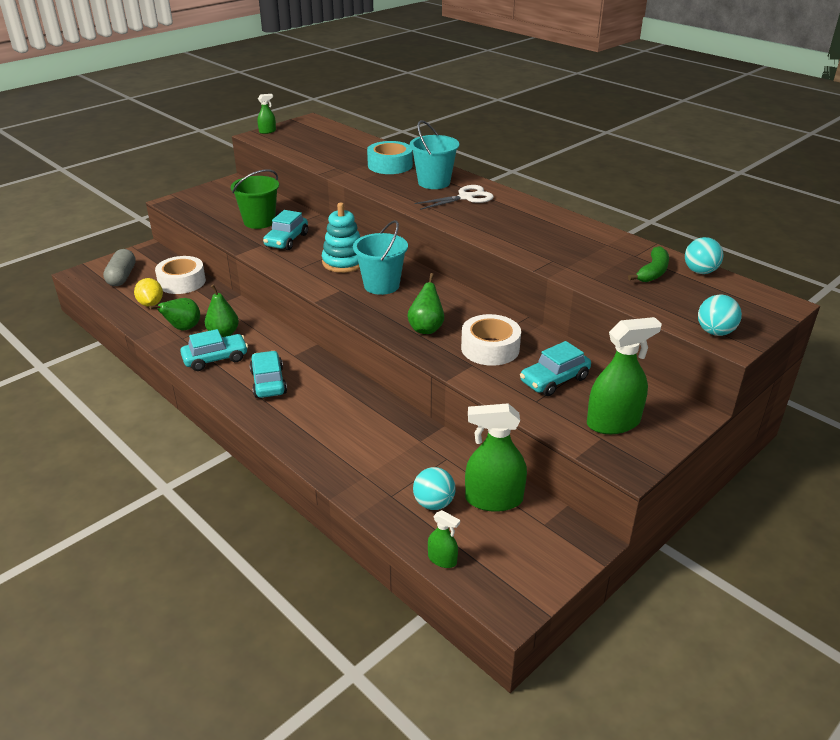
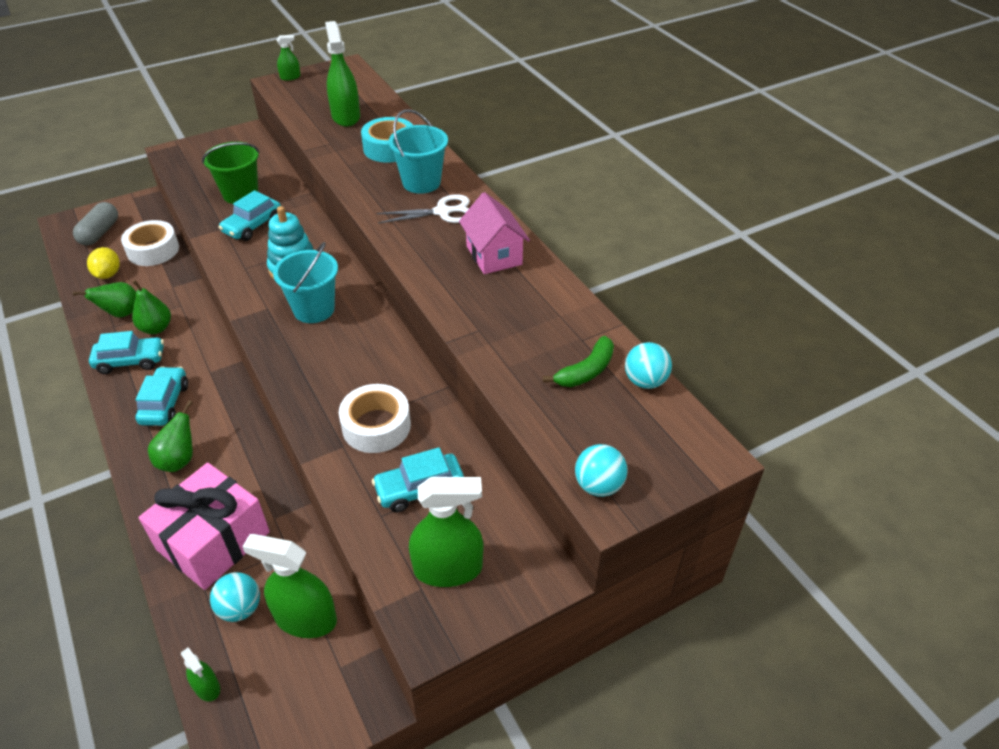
camera: 15 degrees right, 10 degrees up
(337, 150) = (346, 117): none -> green spray bottle
(378, 464) = (213, 541): none -> pink gift
(426, 328) = (324, 382): green pear -> green pear (179, 460)
(528, 217) = (494, 255): none -> pink house

